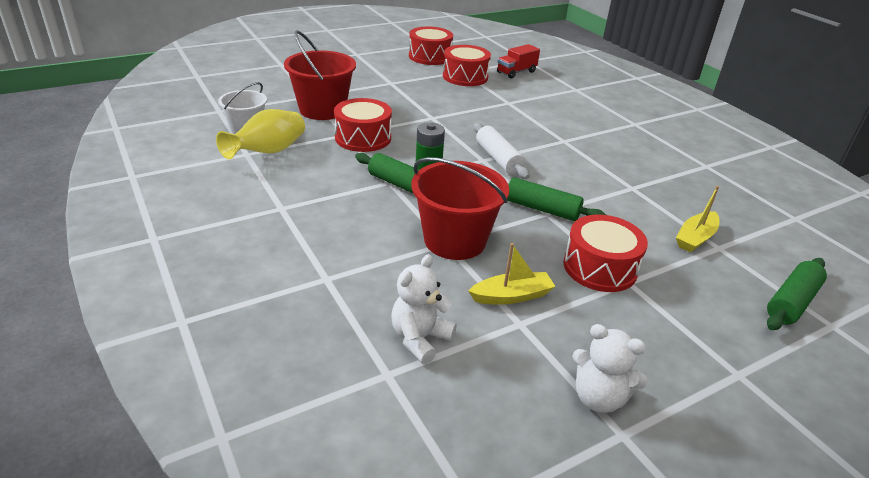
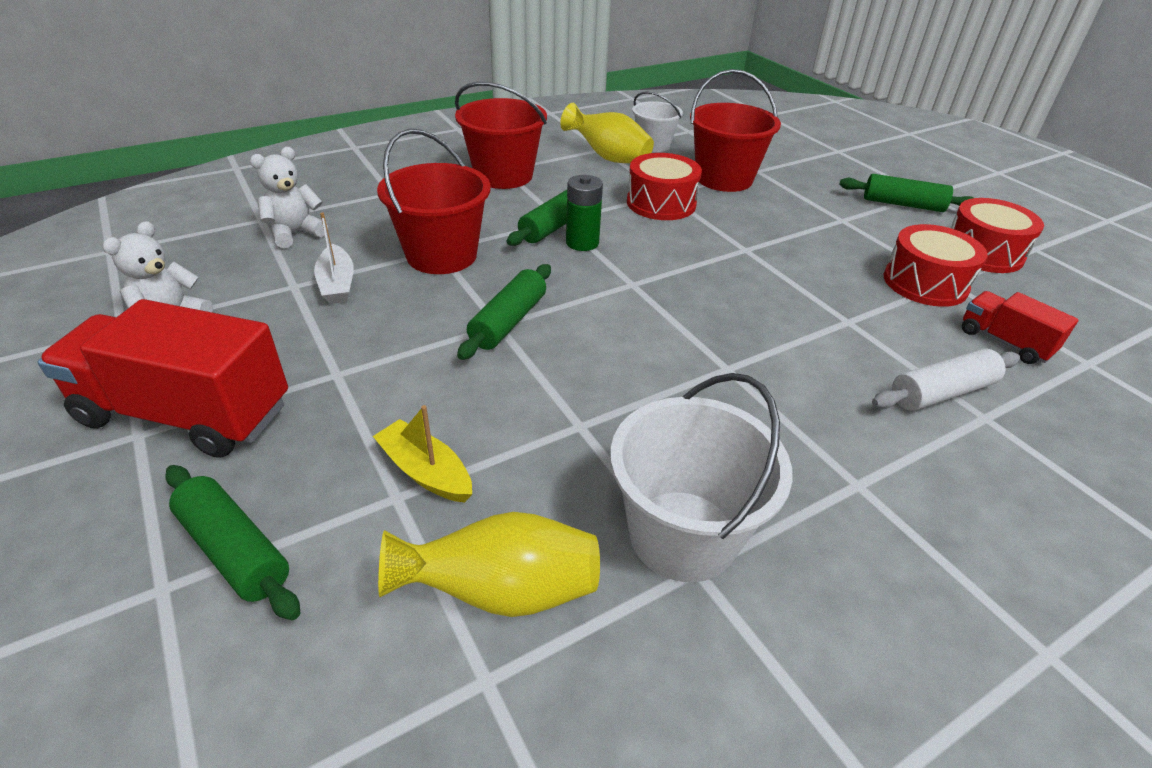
camera: 90 degrees right, 5 degrees up
(297, 208) = (503, 175): none -> red bucket
(370, 63) = (902, 204): none -> green rolling pin
(420, 339) = (295, 233): white teddy bear -> white teddy bear turned 75 degrees counterclockwise
(498, 159) = (640, 296): white rolling pin -> white rolling pin (941, 393)
(511, 296) = (337, 284): yellow boat -> white boat
(600, 267) = (371, 354): red drum -> none
(690, 167) = (682, 535): none -> white bucket
(705, 352) = (186, 414): none -> red truck
(752, 214) = (502, 591): none -> yellow vase

